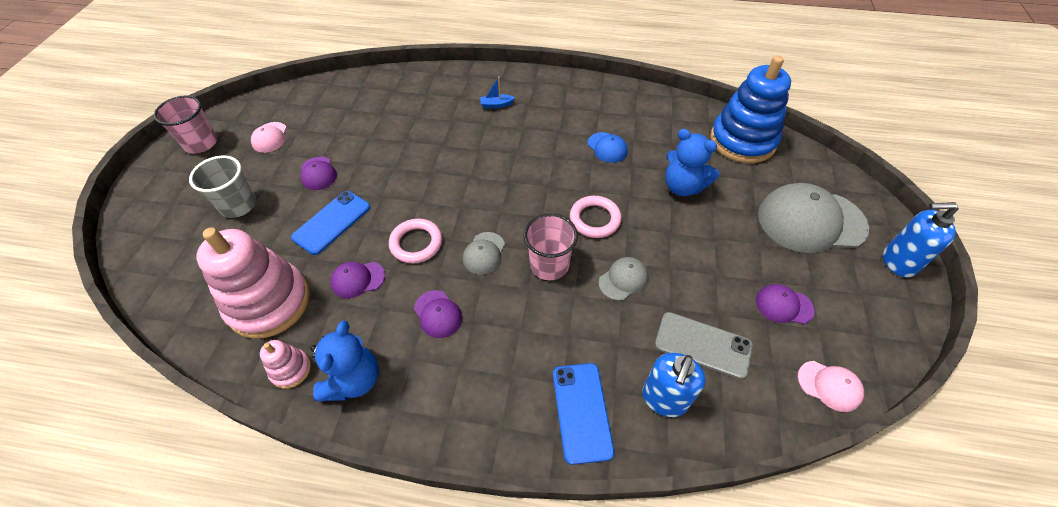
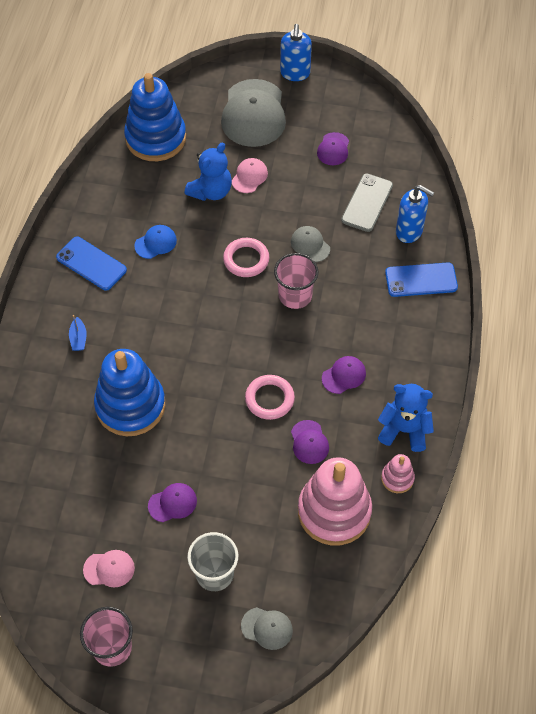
camera: 90 degrees left, 5 degrees up
(332, 222) = (241, 476): blue phone -> blue phone (91, 263)
(423, 141) = (130, 405): none -> blue stacking toy
(484, 253) = (282, 344): grey cap -> grey cap (267, 628)
(829, 386) = (395, 139): pink cap -> pink cap (249, 177)

